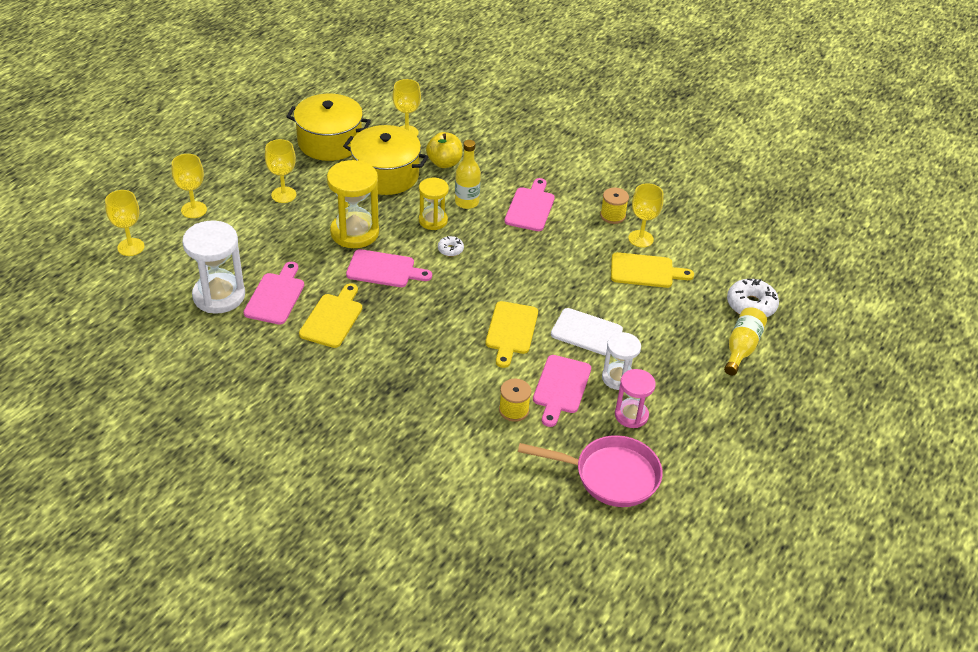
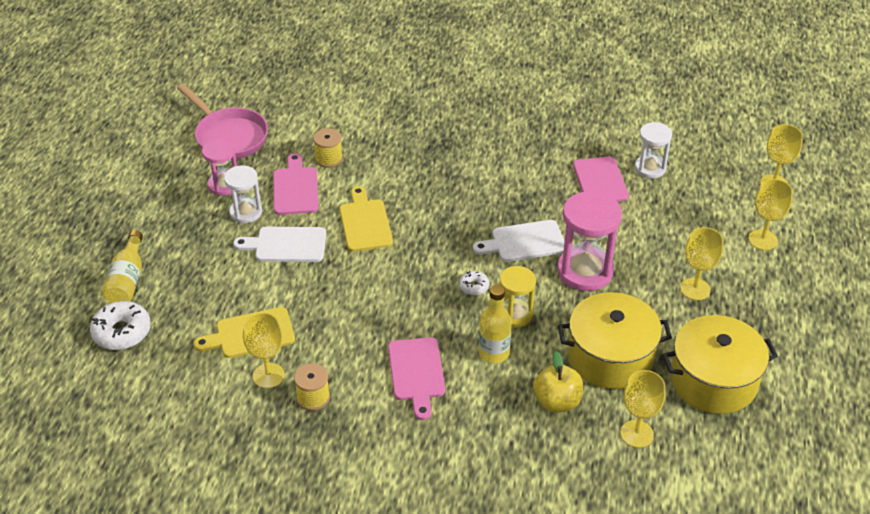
camera: 160 degrees right, 0 degrees up
(219, 296) = (650, 168): white hourglass -> white hourglass, size x0.61
(332, 318) = (535, 182): yellow cutting board -> none
(354, 232) = (585, 271): yellow hourglass -> pink hourglass
(384, 269) = (524, 242): pink cutting board -> white cutting board
(610, 476) = (228, 136): pink pan -> pink pan turned 120 degrees counterclockwise

